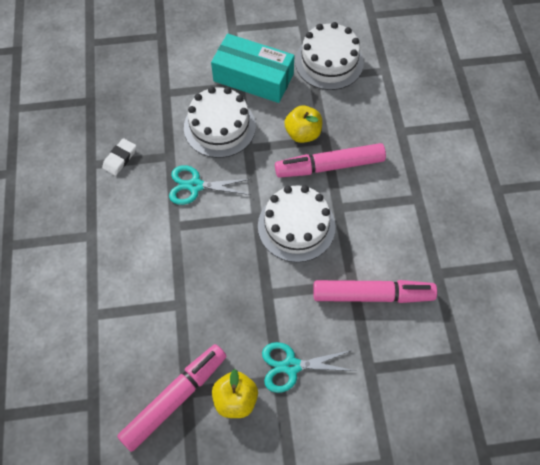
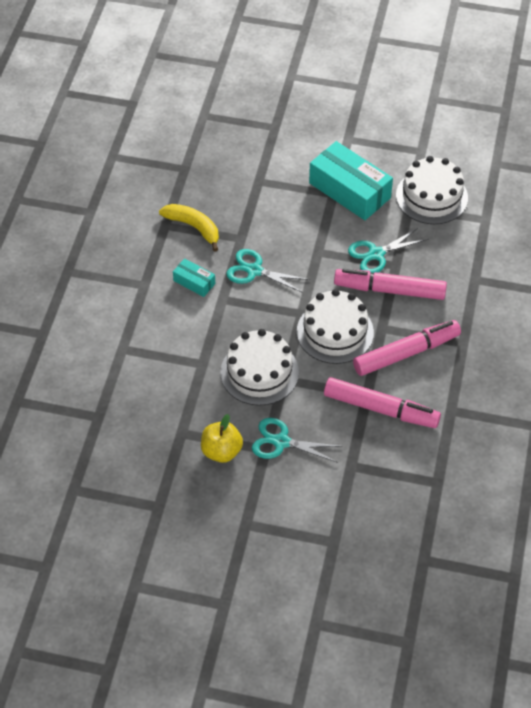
camera: 20 degrees right, 10 degrees down
(120, 158) = (193, 227): white eraser -> yellow banana
(140, 216) = (194, 282): none -> turquoise box
(175, 398) = (169, 434): pink marker -> pink marker (406, 353)
(219, 127) = (298, 226): white cake -> white cake (259, 372)
(303, 133) = (376, 254): yellow apple -> turquoise scissors

